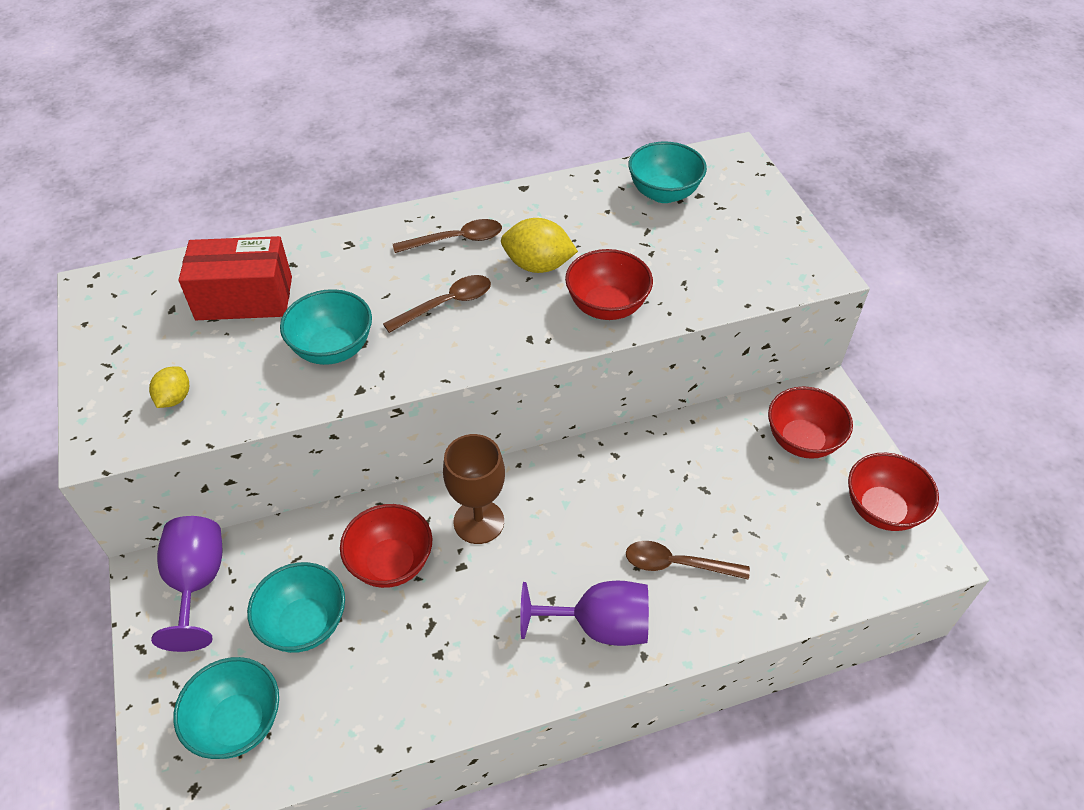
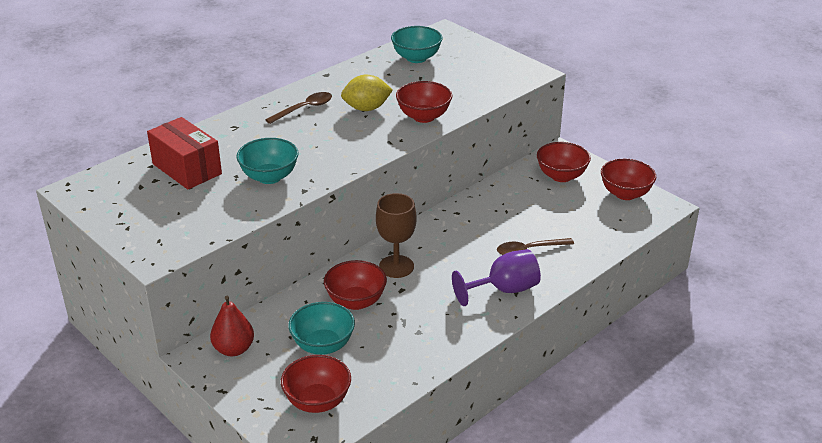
camera: 25 degrees left, 15 degrees down
(174, 398) = (185, 225): yellow lemon -> none
(197, 582) = (234, 349): purple goblet -> red pear
(238, 722) = (317, 401): turquoise bowl -> red bowl
(244, 298) = (187, 169): red box -> red box turned 75 degrees clockwise
(446, 304) = (324, 139): brown spoon -> none

